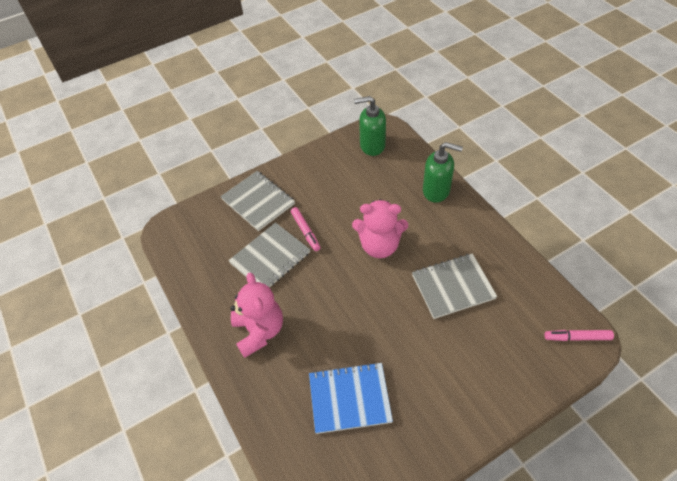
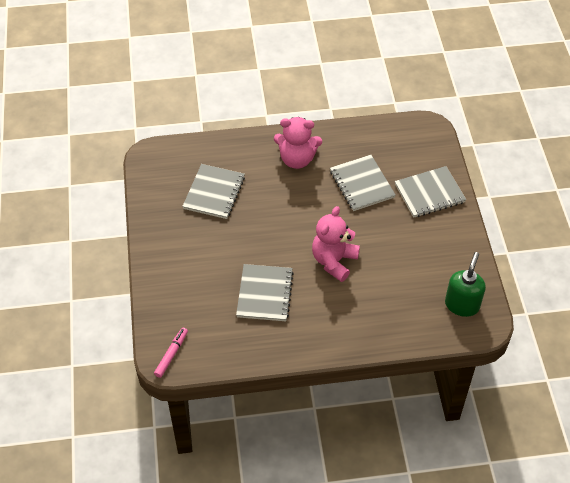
camera: 110 degrees right, 0 degrees up
(305, 231) = (377, 216): pink marker -> none
(349, 398) = (214, 193): blue notebook -> grey notebook
(436, 191) = (374, 331): green soap dispenser -> none

